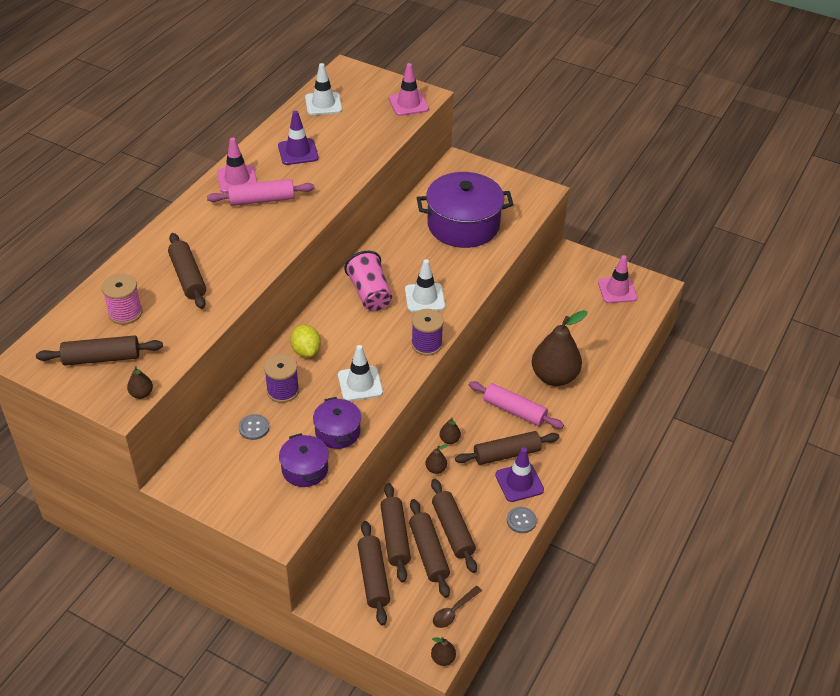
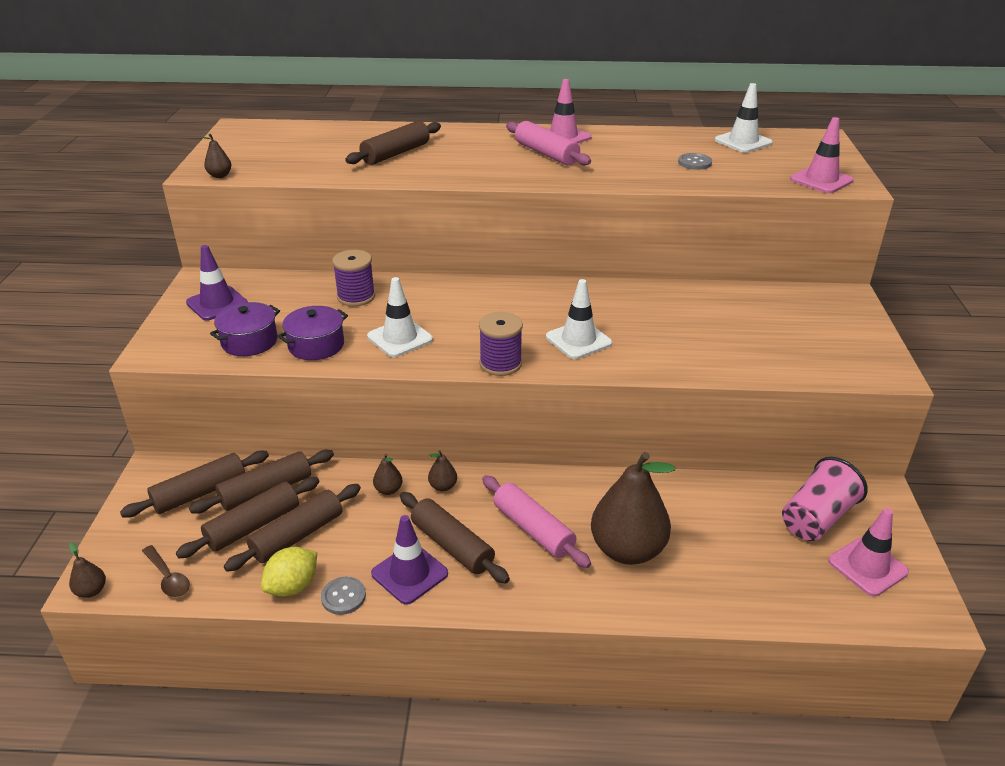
camera: 65 degrees right, 10 degrees down
(102, 358) = (257, 150): brown rolling pin -> none
(125, 313) = (324, 143): pink spool -> none
(254, 428) = (293, 297): grey button -> grey button (694, 163)
(298, 152) = (645, 150): purple traffic cone -> purple traffic cone (217, 303)
(306, 351) = (424, 293): yellow lemon -> yellow lemon (292, 586)
(370, 294) = (548, 304): pink cup -> pink cup (816, 518)
(454, 611) = (168, 577): brown spoon -> brown spoon turned 150 degrees counterclockwise
(463, 225) = (738, 331): purple pot -> none
(514, 411) = (533, 529): pink rolling pin -> pink rolling pin turned 45 degrees counterclockwise

